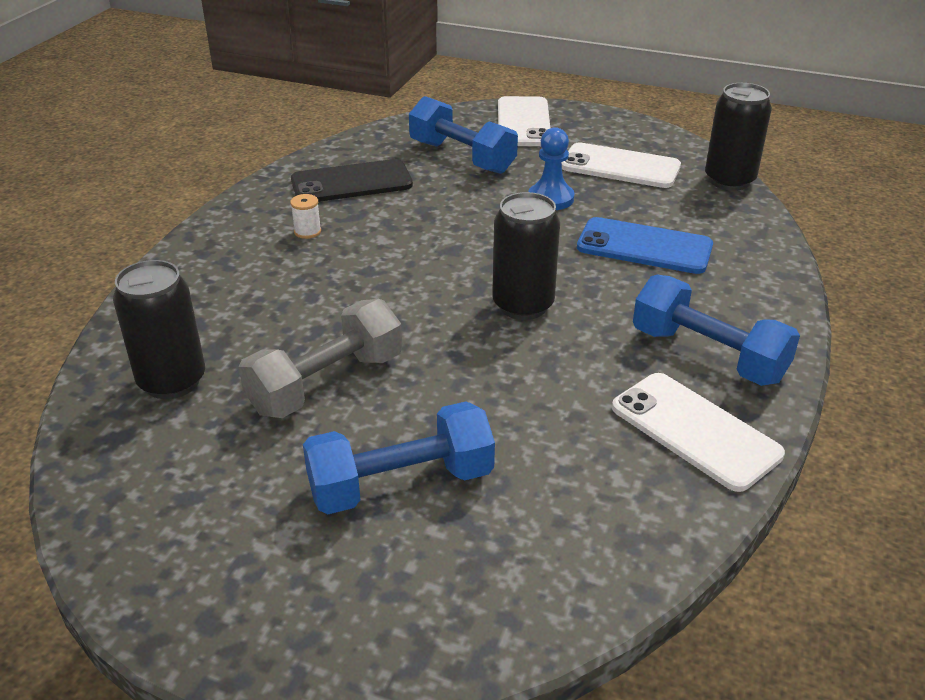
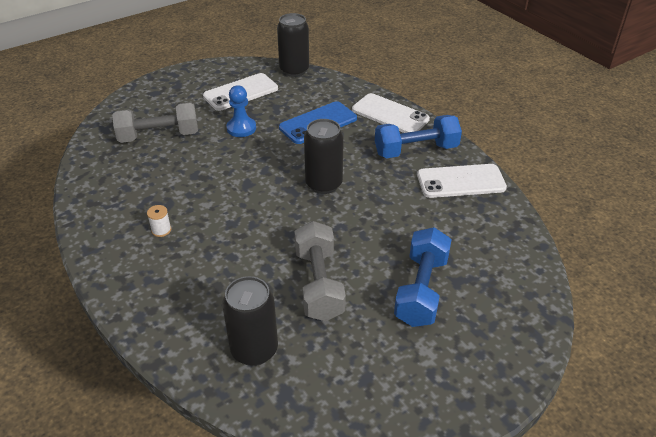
camera: 55 degrees left, 5 degrees up
(351, 183) = (129, 189): black phone -> none
(462, 157) = (159, 136): blue dumbbell -> grey dumbbell
(523, 122) = (153, 98): white phone -> white phone (390, 114)

